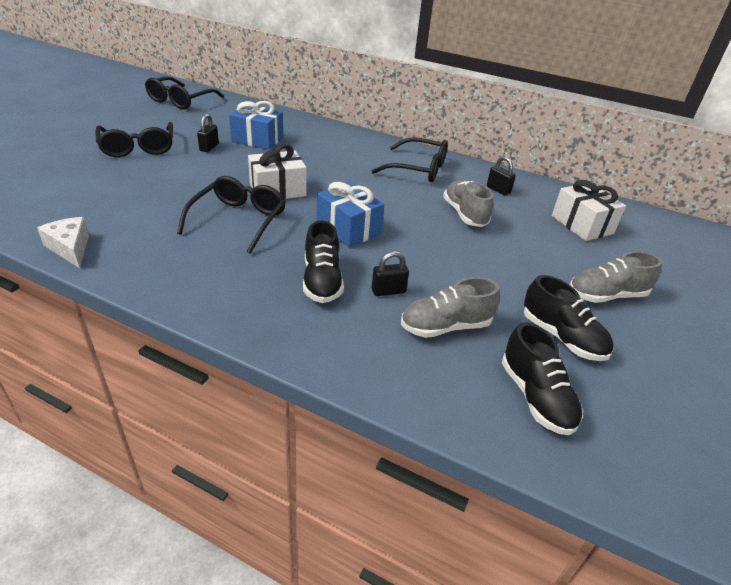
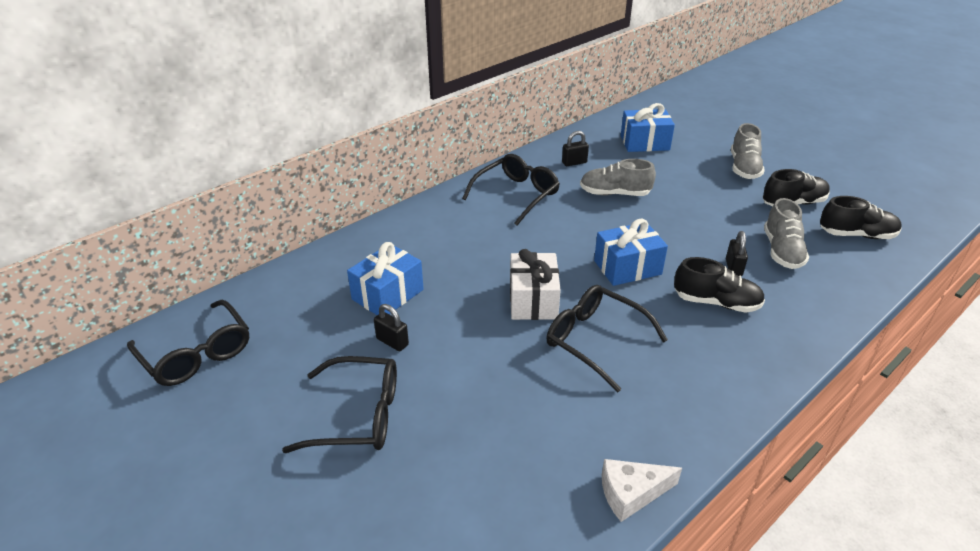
camera: 65 degrees left, 0 degrees up
(582, 225) = (644, 143): white gift -> blue gift

